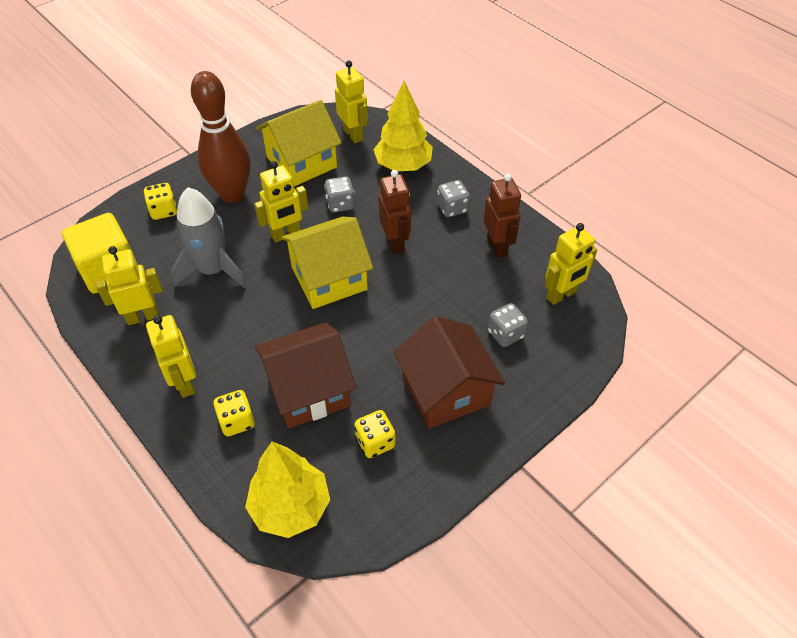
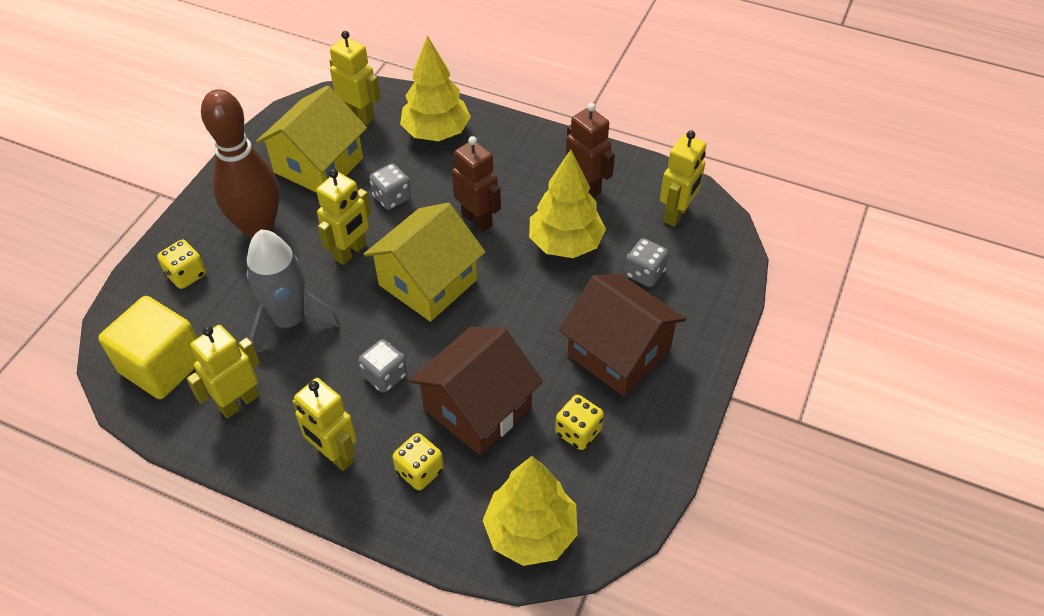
camera: 25 degrees left, 0 degrees up
(452, 208) = (516, 162): grey dice -> grey dice (385, 376)
(454, 286) = (565, 244): none -> yellow tree

